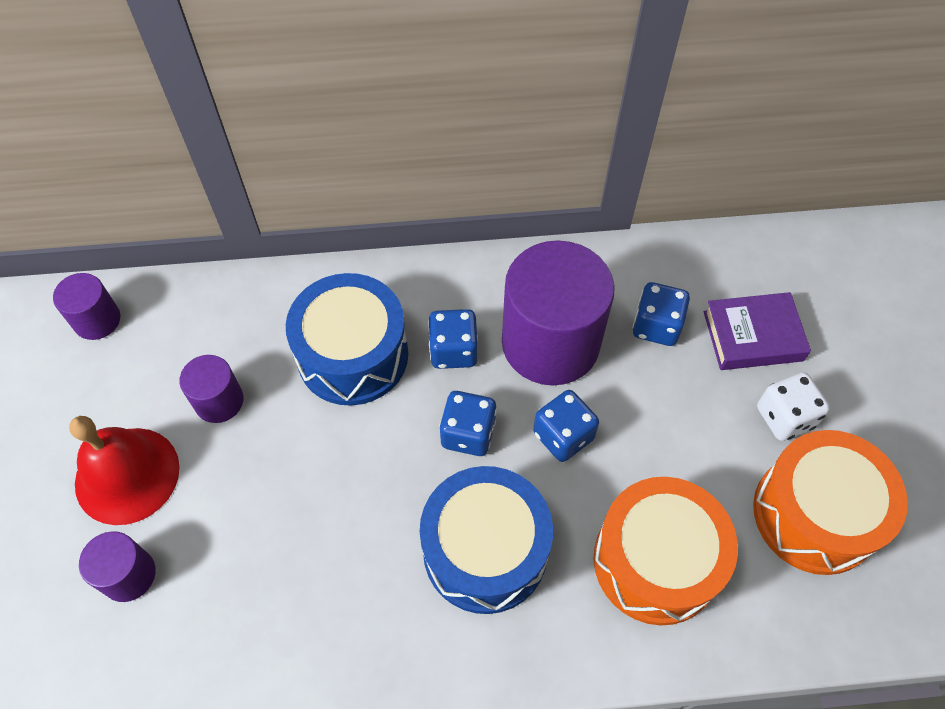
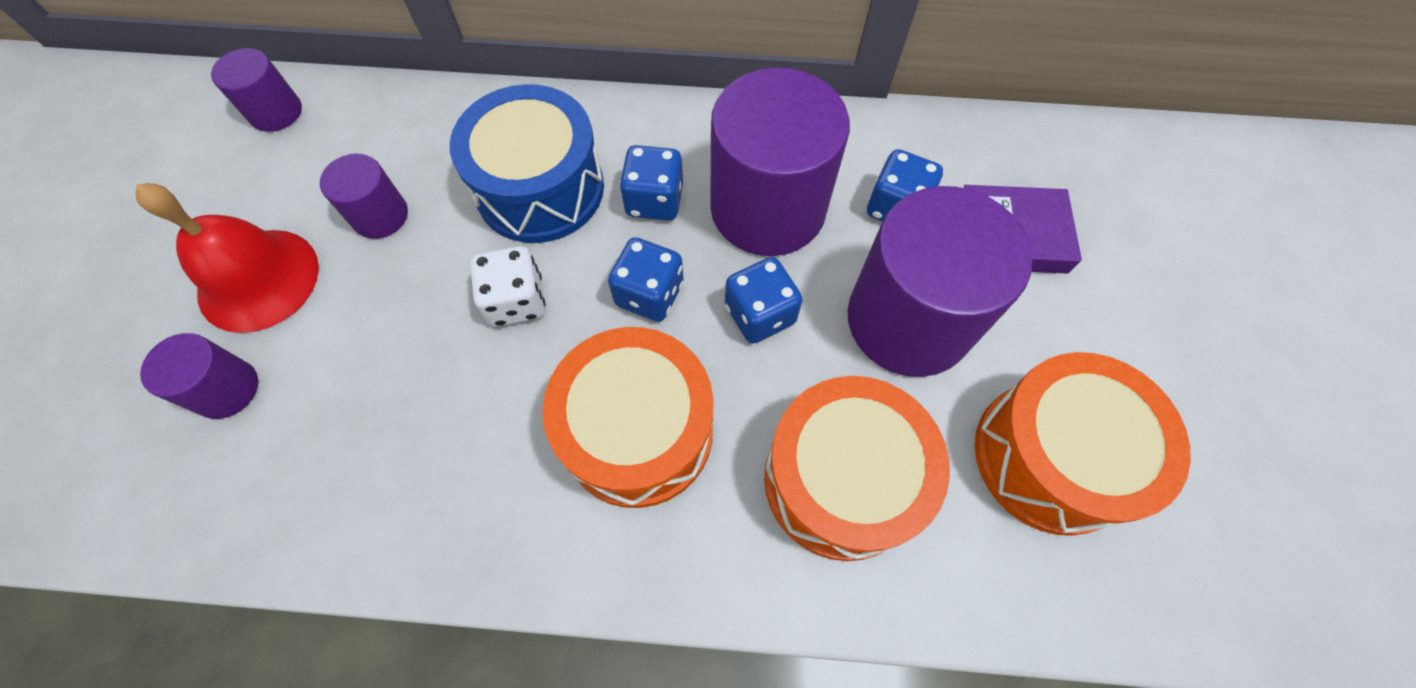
camera: 10 degrees right, 5 degrees up
(485, 550) = (638, 431): blue drum -> orange drum
(684, 421) = (909, 320): none -> purple cylinder
(784, 417) = (1033, 335): white dice -> white dice (516, 301)

